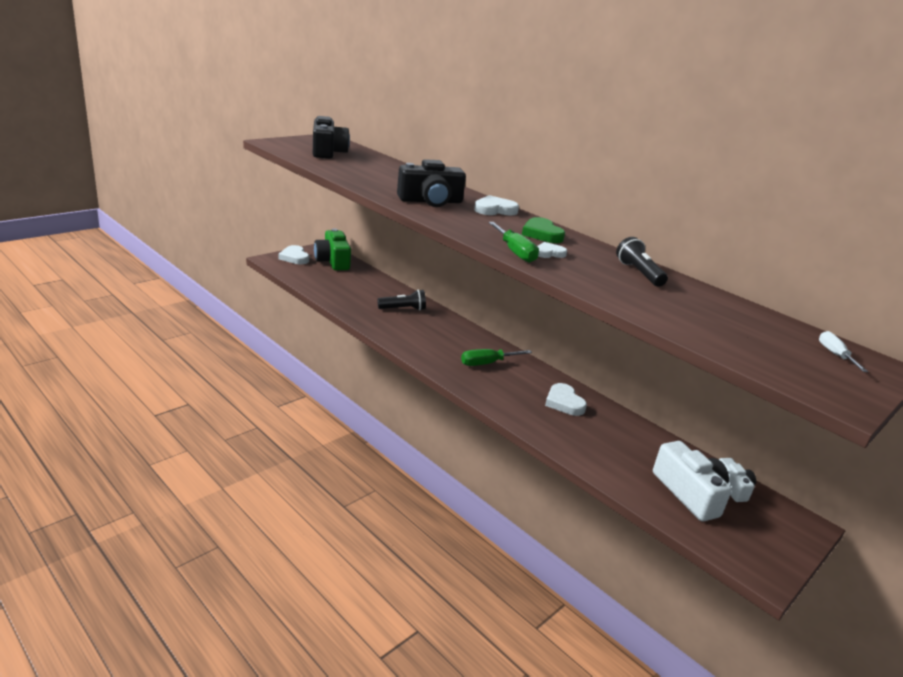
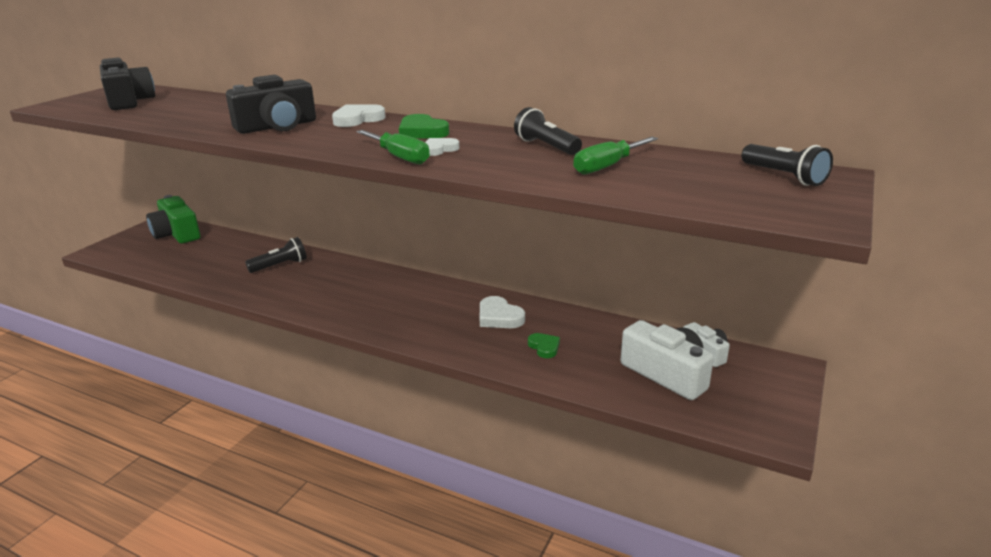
camera: 15 degrees left, 0 degrees up
(294, 257) = (126, 242): white heart -> none
(487, 363) = (398, 299): green screwdriver -> green screwdriver (607, 166)
(592, 438) = (544, 347): none -> green heart
(835, 354) = (784, 177): white screwdriver -> black flashlight

